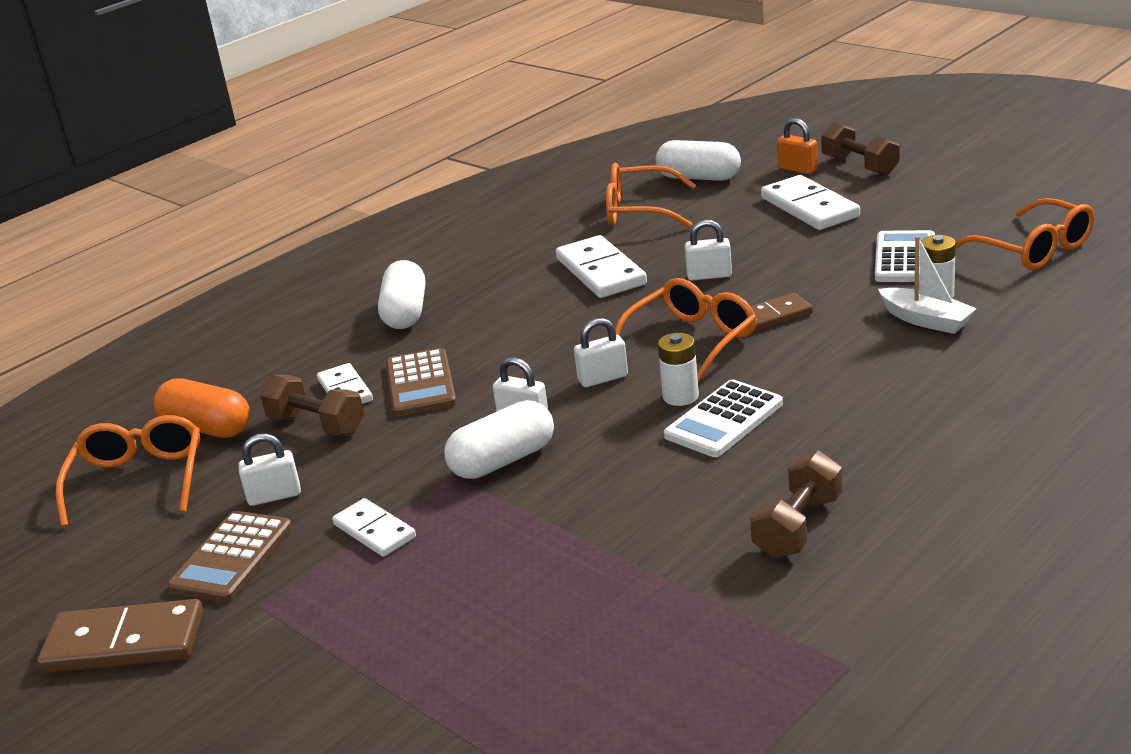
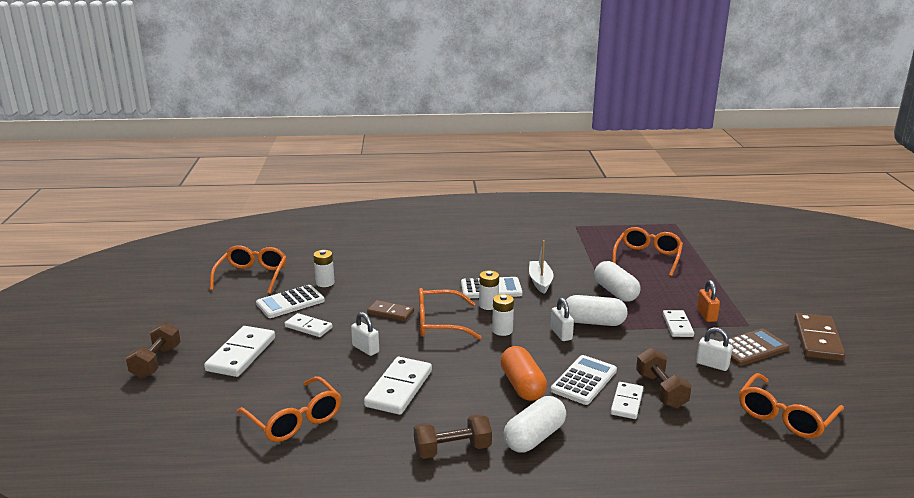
camera: 140 degrees left, 5 degrees down
(124, 643) = (818, 340): brown domino -> brown domino turned 60 degrees clockwise
(207, 428) = (726, 428): orange capsule -> orange capsule (522, 385)
(420, 384) = (584, 380): brown calculator -> white calculator
(579, 664) = (647, 257): none -> orange glasses
(603, 378) = (502, 330): white padlock -> white battery
(699, 177) = (214, 421): white capsule -> white capsule (615, 292)
(797, 169) = (174, 384): orange padlock -> orange padlock (706, 315)
(798, 526) = (530, 252): brown dumbbell -> brown dumbbell (452, 450)
(816, 255) = (308, 327): none -> white domino
(926, 320) = (353, 277): white boat -> white boat (540, 282)

